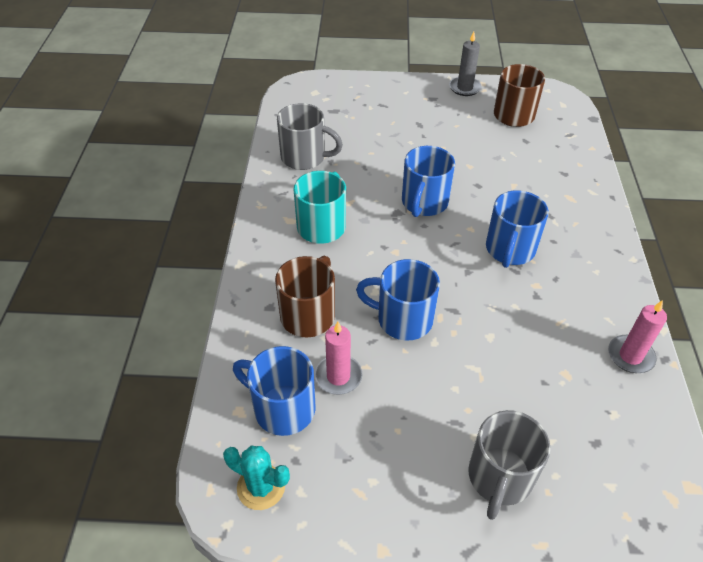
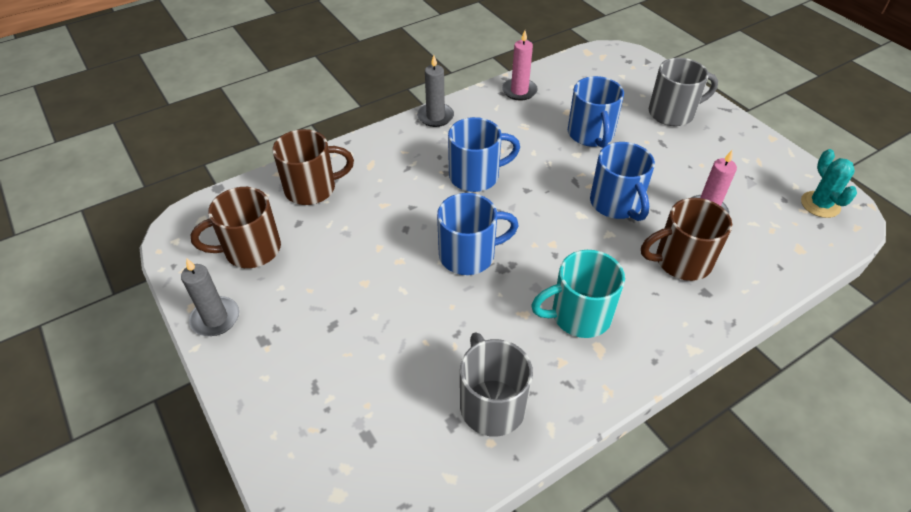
camera: 125 degrees left, 0 degrees up
(282, 408) = (766, 227): blue mug -> blue mug (591, 134)
(560, 158) = (312, 188): none -> brown mug
(618, 266) = (435, 117): none -> grey candle

